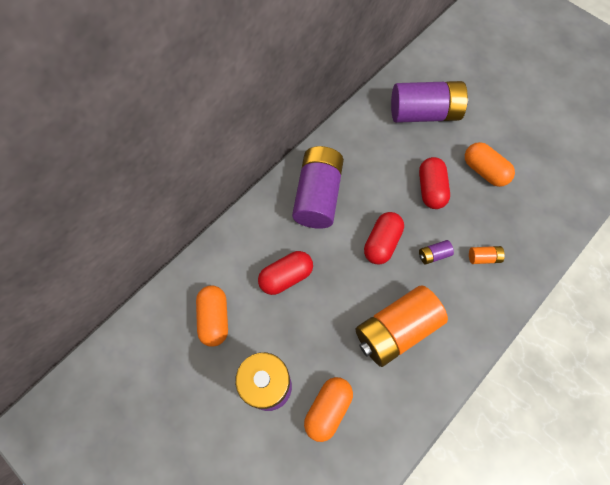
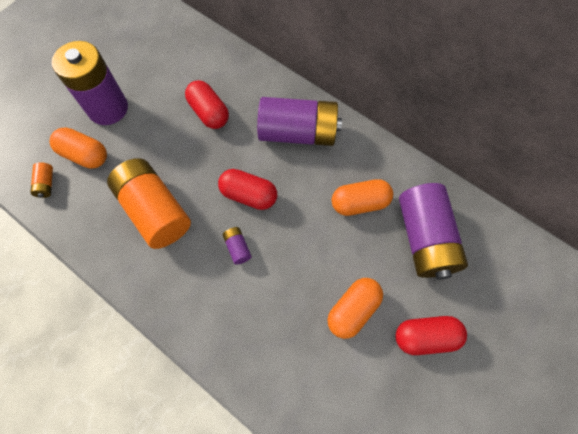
camera: 85 degrees right, 0 degrees up
(214, 318) = (169, 63): orange capsule -> orange capsule (359, 203)
(431, 189) = (319, 246): red capsule -> red capsule (425, 337)
(483, 257) = (237, 303): orange battery -> orange battery (46, 184)

